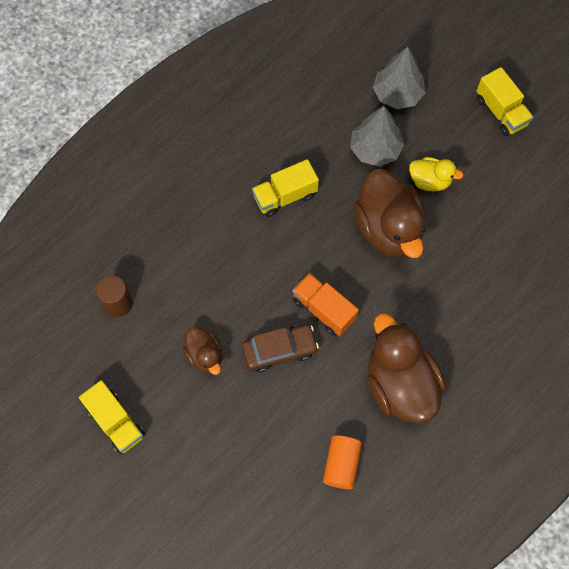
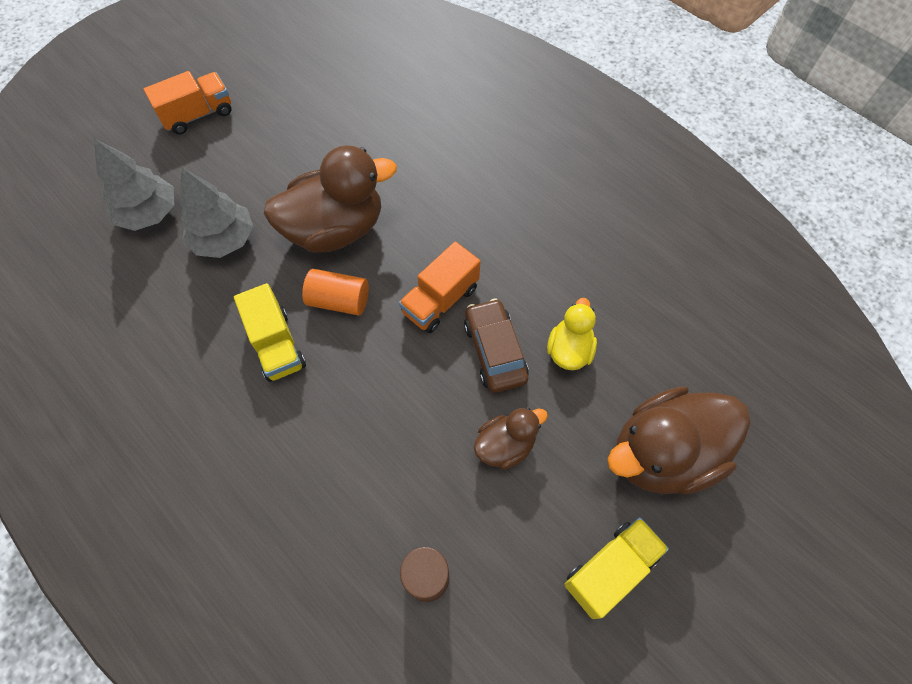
camera: 90 degrees left, 5 degrees down
(341, 464) = (632, 285): orange cylinder -> orange cylinder (339, 301)
(400, 384) = (532, 224): brown duck -> brown duck (663, 454)
(430, 181) = (277, 185): yellow duck -> yellow duck (569, 350)
(501, 112) = (198, 115): yellow truck -> orange truck

